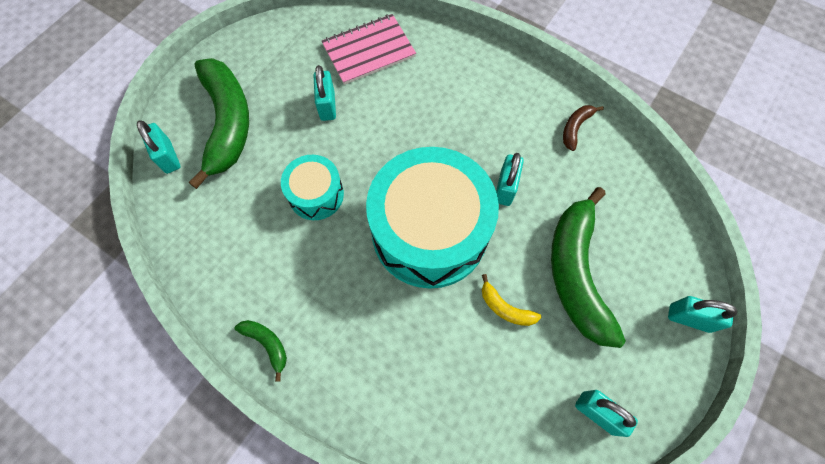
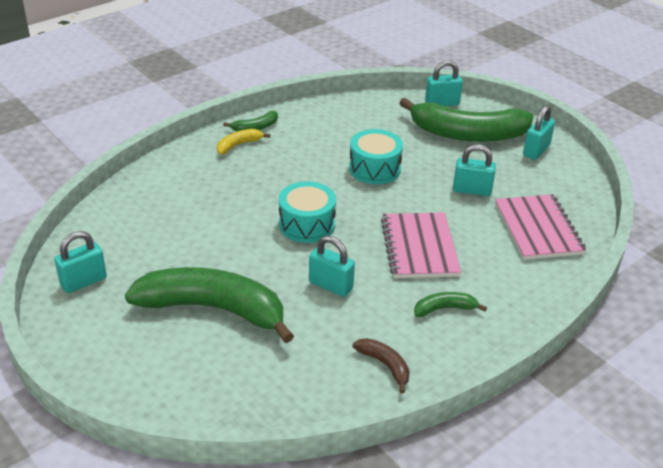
camera: 105 degrees right, 30 degrees down
(427, 132) = (419, 247): none -> pink notebook
(429, 232) = (307, 224): turquoise drum -> turquoise drum, size x0.49
(496, 101) = (444, 309): none -> green banana
(505, 308) = (209, 252): yellow banana -> yellow banana (238, 145)
(689, 318) = (117, 379): turquoise padlock -> turquoise padlock (536, 151)

